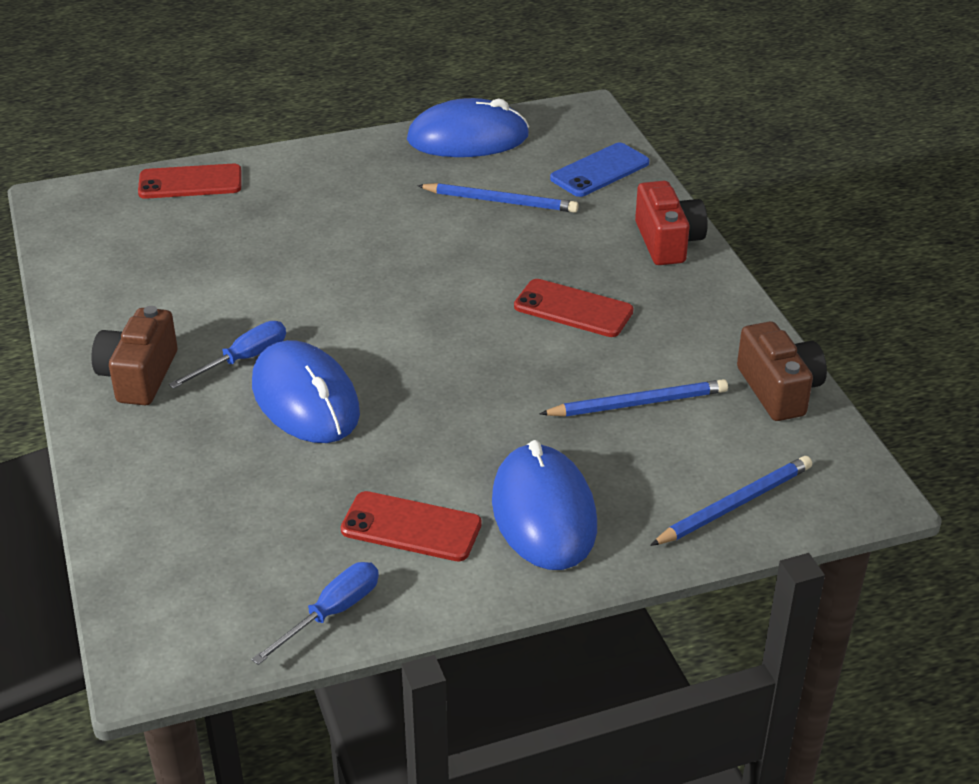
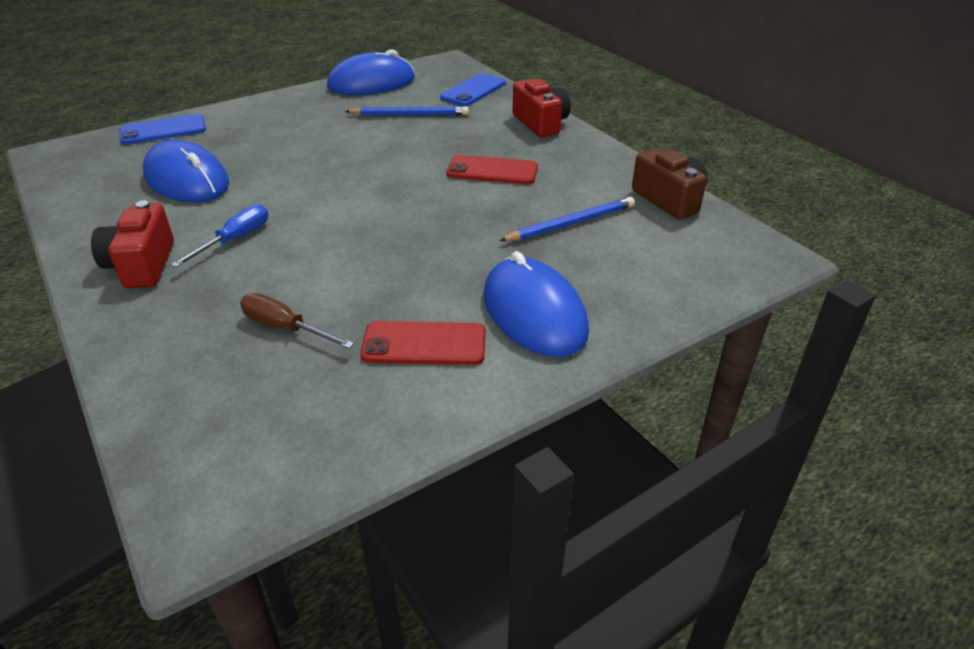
camera: 15 degrees left, 0 degrees up
(139, 376) = (141, 265): brown camera -> red camera
(190, 182) = (163, 130): red phone -> blue phone
(272, 481) = (285, 328): none -> brown screwdriver
(305, 399) = (297, 260): blue mouse -> blue mouse (187, 180)
(332, 613) = (375, 433): blue screwdriver -> none
(734, 504) = (682, 281): blue pencil -> none

